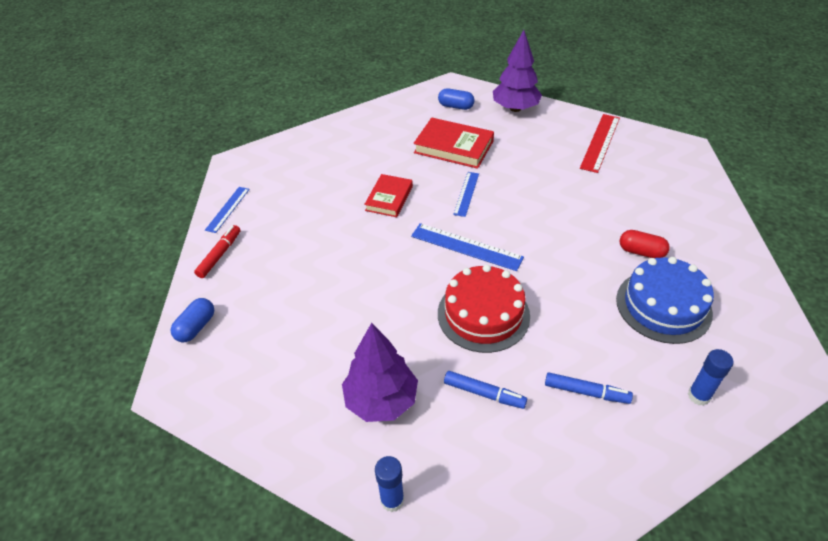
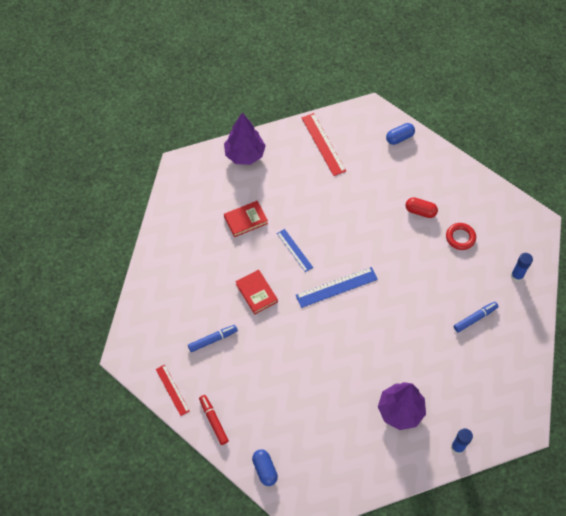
camera: 50 degrees left, 15 degrees up
(227, 209) = (172, 390): blue ruler -> red ruler
(453, 147) = (246, 220): red book -> red book, size x0.66
(456, 106) = (206, 183): blue capsule -> blue capsule (399, 138)
(483, 314) = (390, 320): red cake -> none
(484, 393) = (437, 362): blue marker -> blue marker (213, 339)
(641, 252) = (420, 211): red capsule -> red capsule turned 45 degrees clockwise
(663, 306) = (460, 237): blue cake -> red ring

